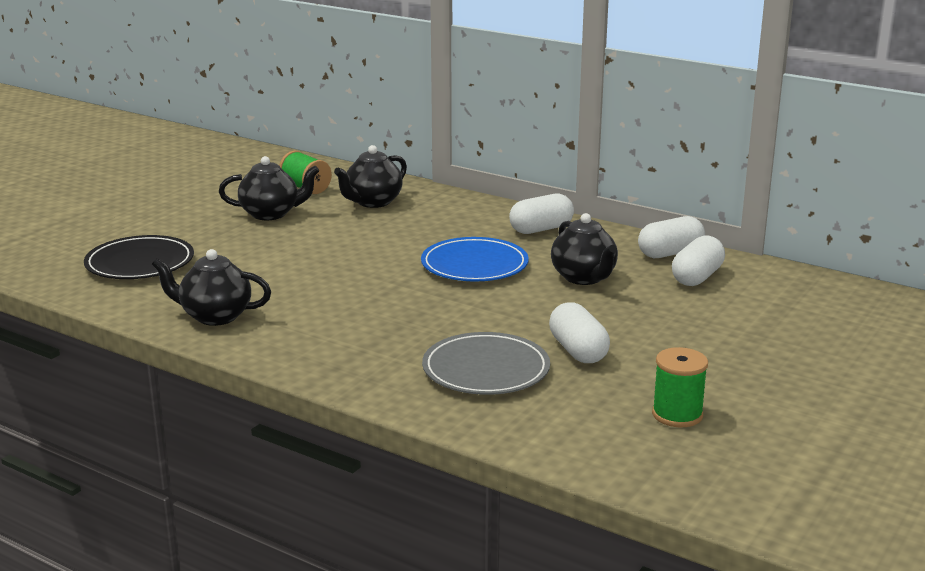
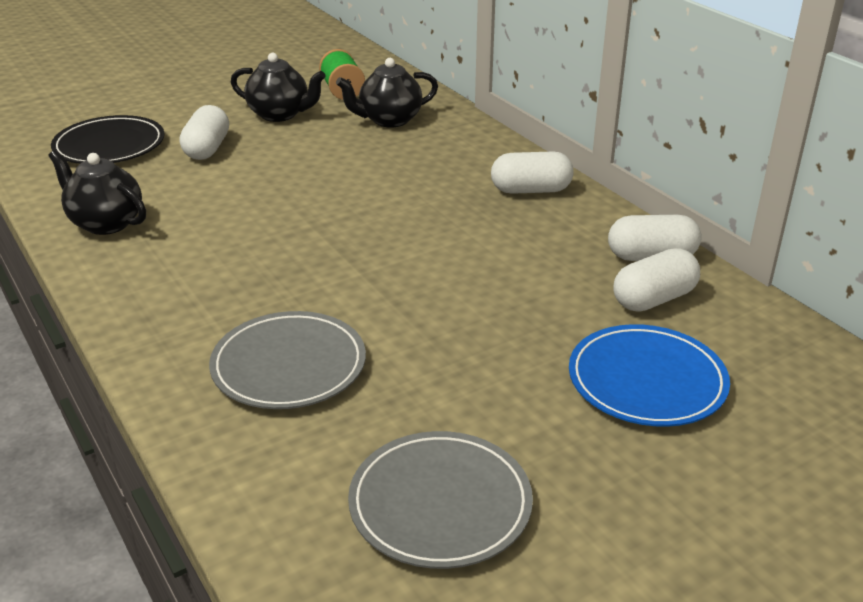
camera: 25 degrees right, 10 degrees up
(474, 265) = (414, 221): blue plate -> blue plate (647, 380)
(578, 351) = (413, 369): white capsule -> white capsule (207, 149)
(584, 278) = (517, 267): black teapot -> none
(677, 414) = (440, 504): green spool -> grey plate

